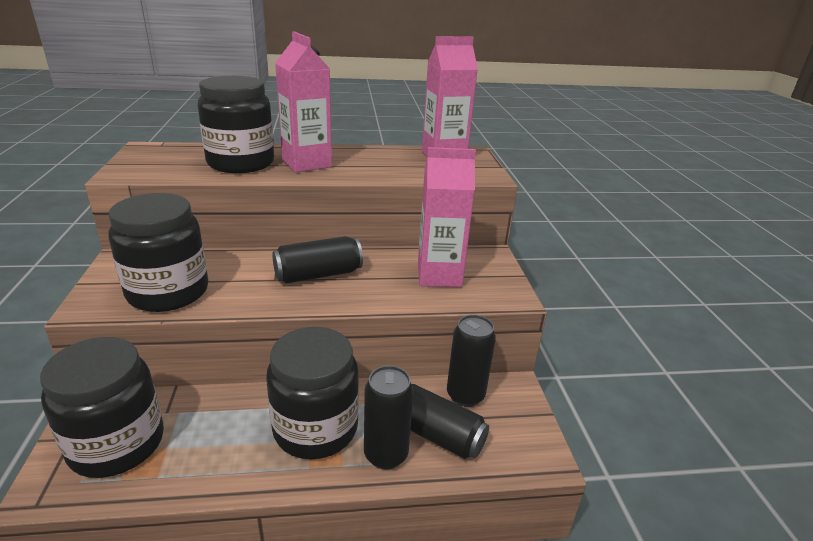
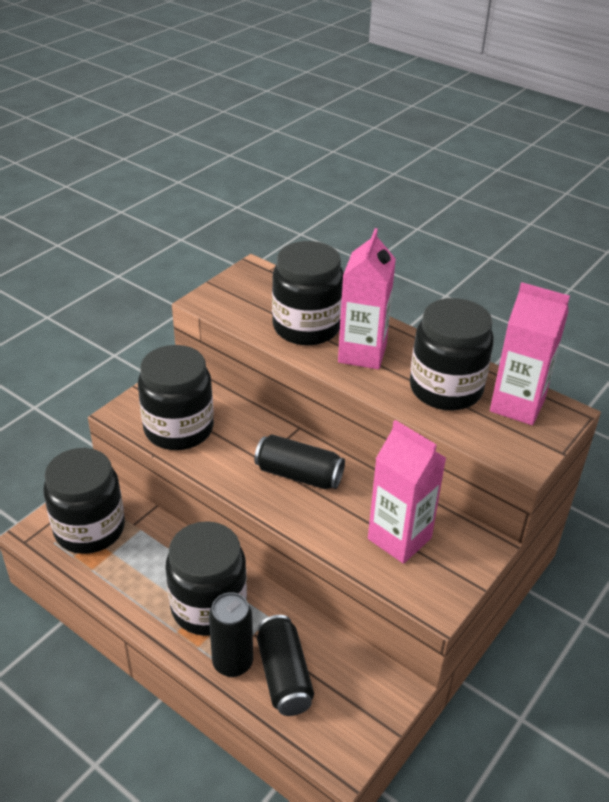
camera: 45 degrees right, 10 degrees up
(390, 162) = (445, 389): none -> black jar
(465, 395) = (345, 664): black can -> none

